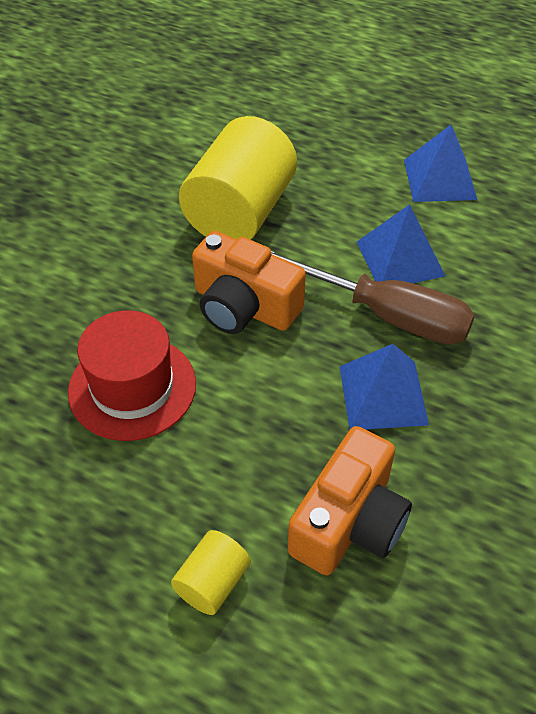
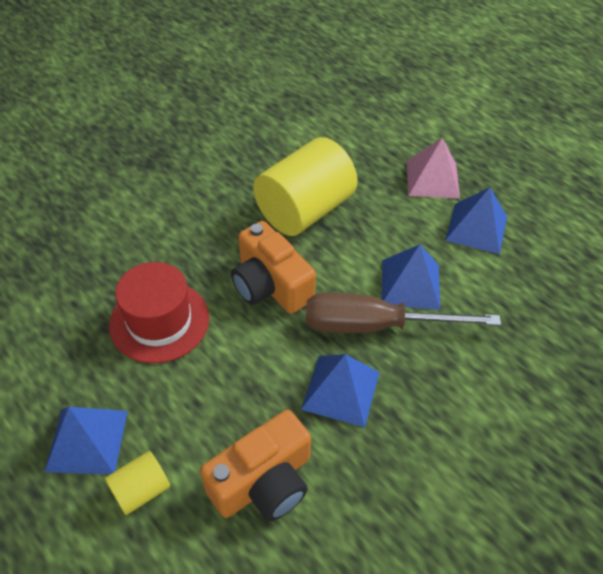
camera: 20 degrees right, 0 degrees up
(115, 551) = (87, 440): none -> blue pyramid
(366, 140) = (432, 179): none -> pink pyramid
(384, 314) = (375, 325): brown screwdriver -> brown screwdriver turned 135 degrees clockwise

